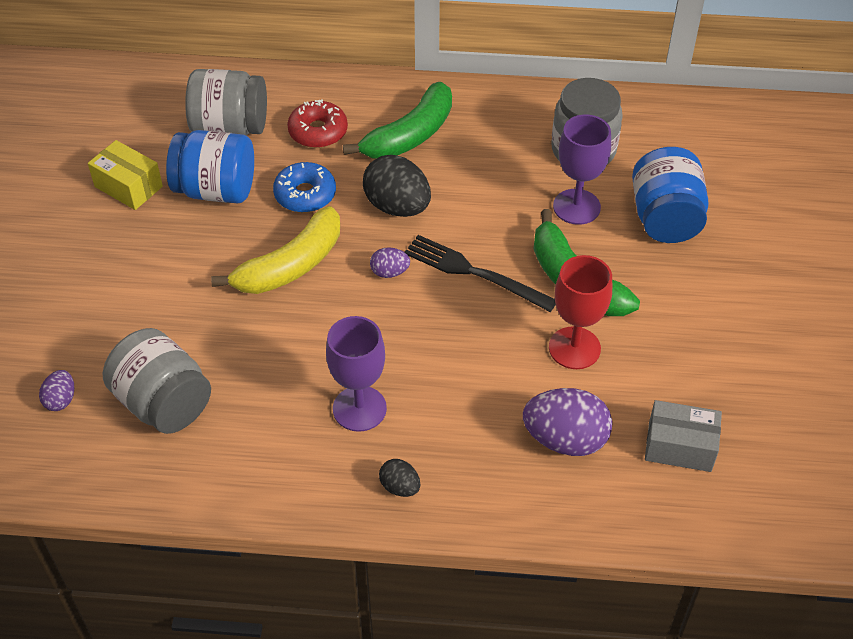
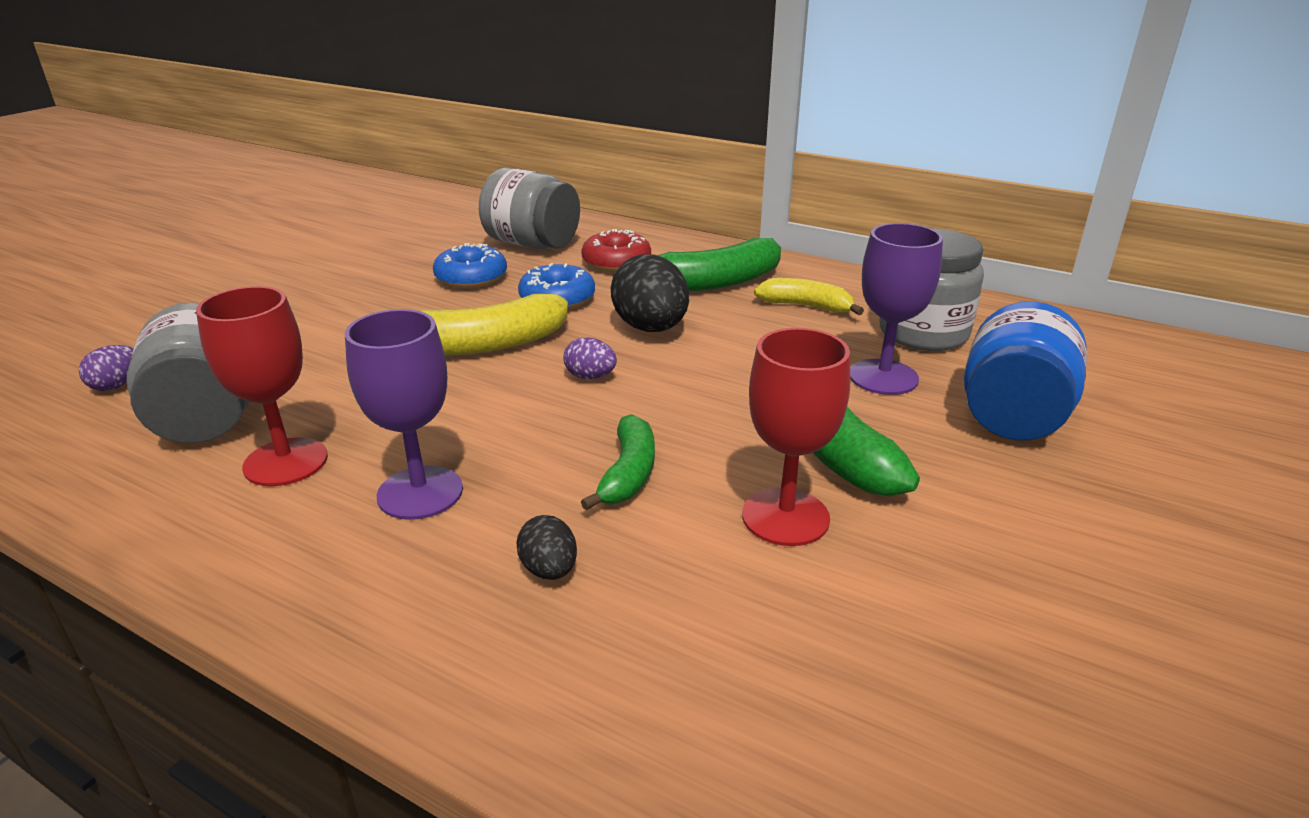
camera: 25 degrees right, 20 degrees down
(128, 186) = (393, 259): yellow box -> none
(216, 190) = (471, 278): blue jar -> blue donut
(254, 418) = (286, 462): none -> red goblet
(400, 487) = (377, 604): black egg -> black egg (549, 570)
(470, 348) = (628, 473): none -> green banana
(474, 273) = (697, 403): black fork -> none
(492, 144) = (806, 306): none -> yellow banana
(565, 439) = (688, 631): purple egg -> none
(679, 446) = (899, 717): grey box -> none

